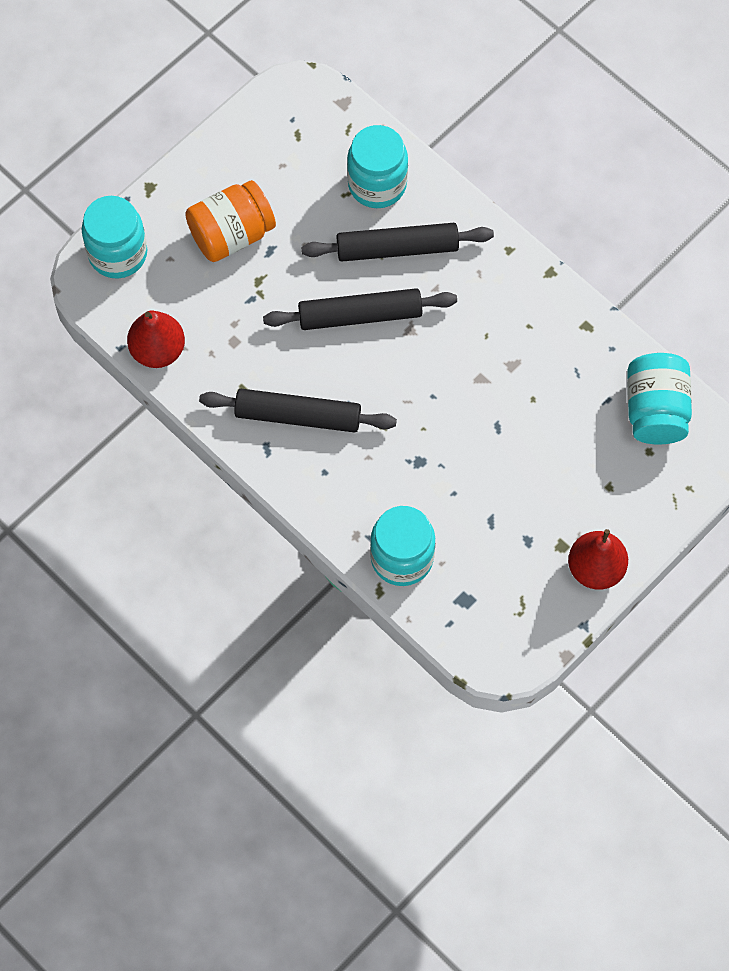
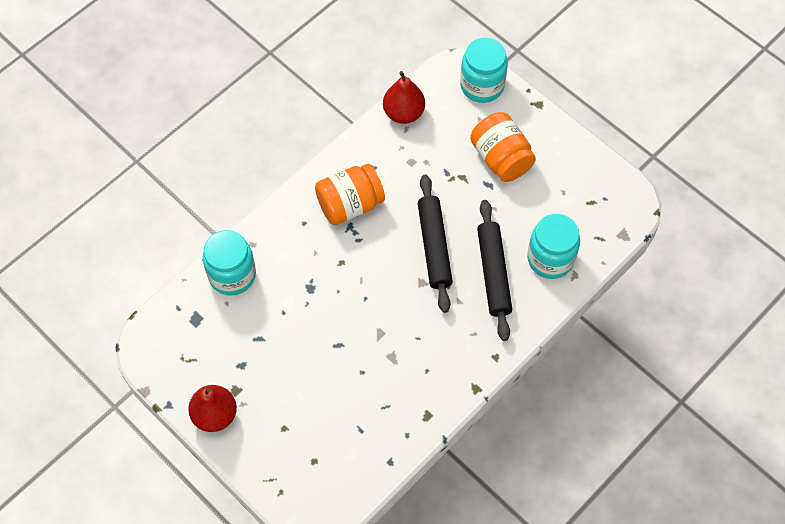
camera: 90 degrees right, 5 degrees down
(298, 416) = (350, 205): black rolling pin -> orange jar
(655, 410) = (350, 468): turquoise jar -> none

